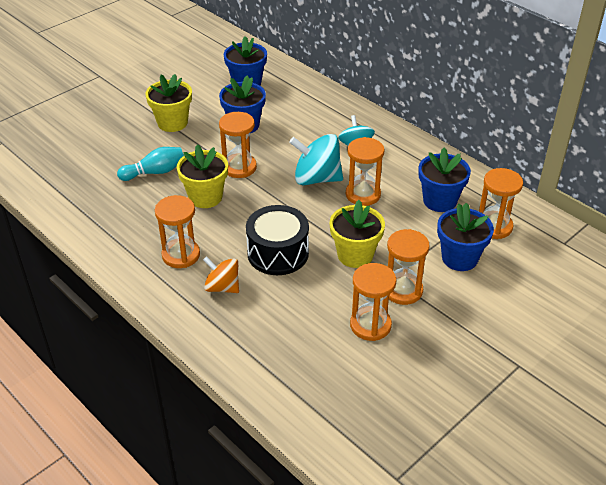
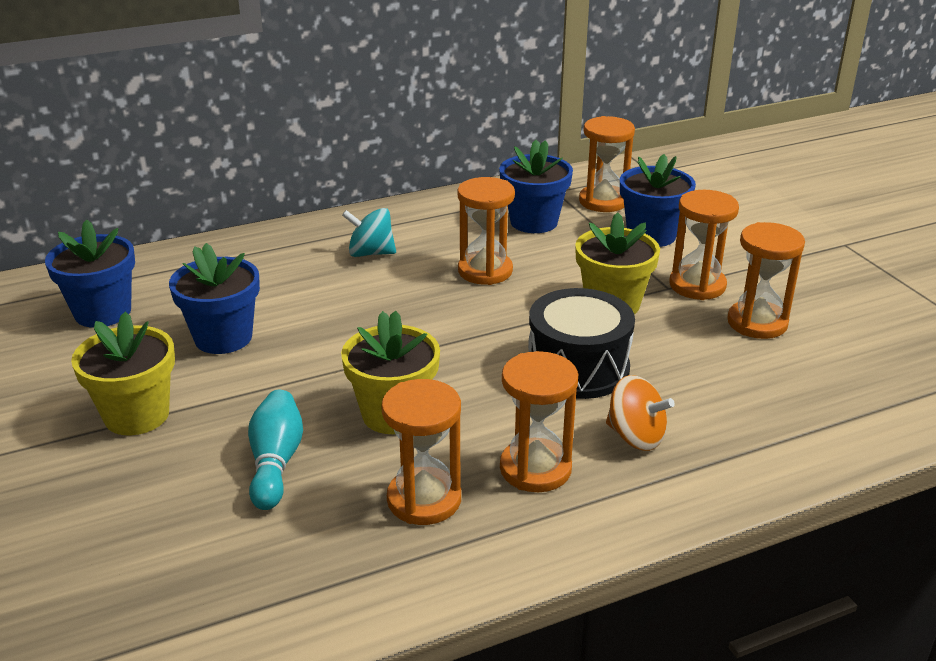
camera: 70 degrees left, 10 degrees down
(222, 287) = (635, 436): orange spinning top -> orange spinning top turned 105 degrees counterclockwise
(239, 167) = (338, 364): orange hourglass -> orange hourglass (424, 499)
(316, 178) = (422, 299): turquoise spinning top -> none

